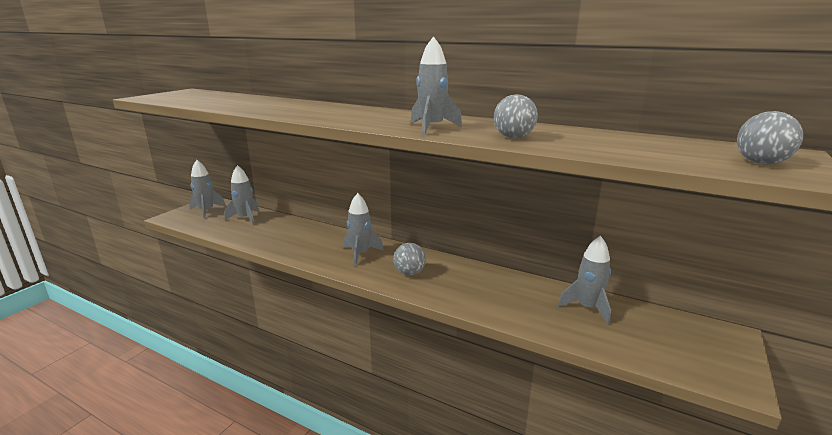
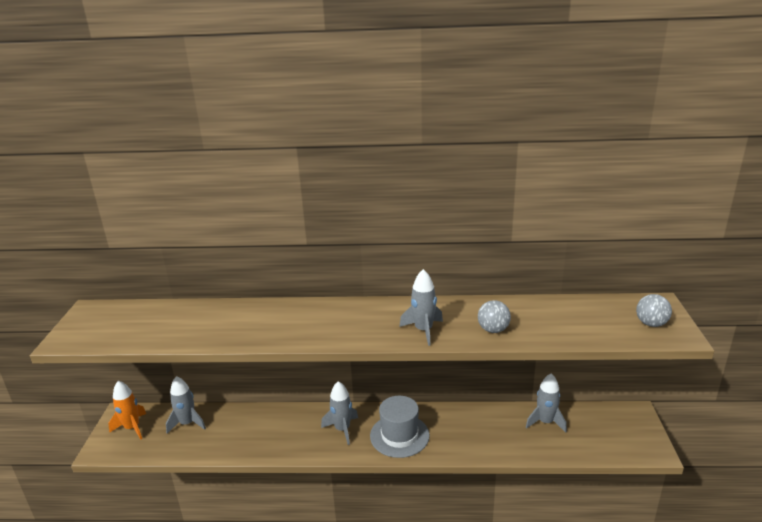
camera: 25 degrees left, 5 degrees up
(206, 211) = (132, 428): grey rocket -> orange rocket
(409, 273) = (399, 435): grey ball -> grey hat

